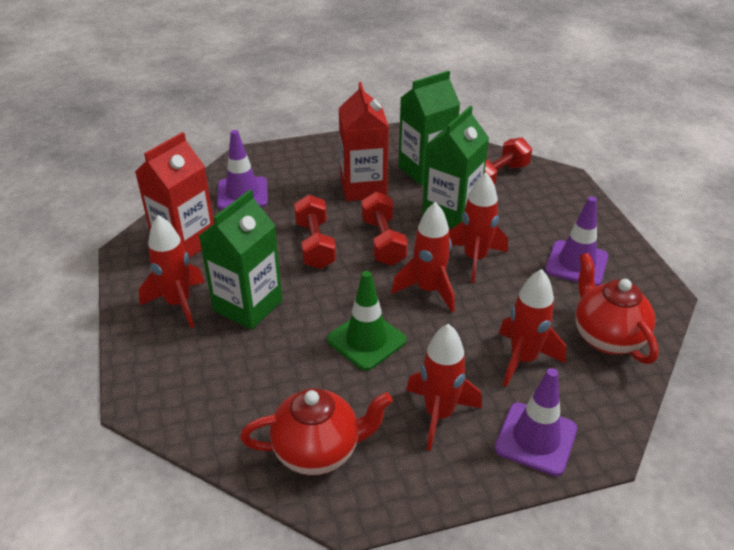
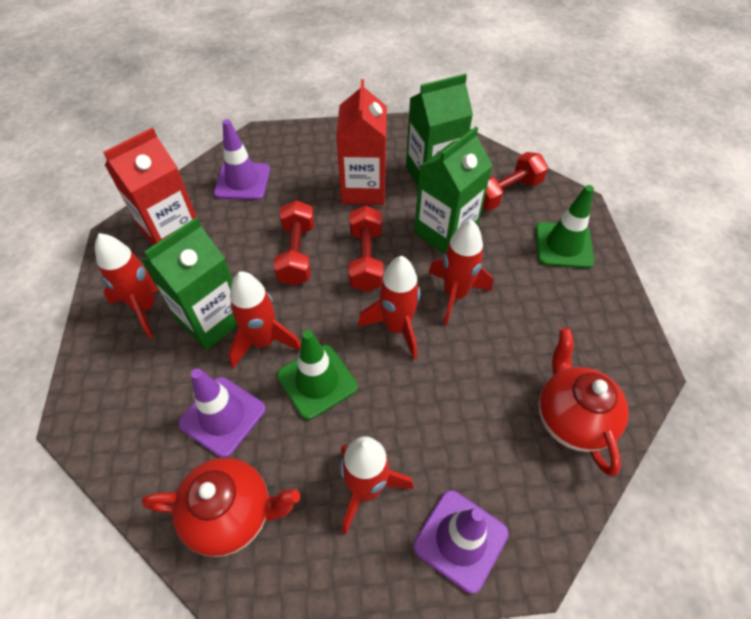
camera: 10 degrees right, 15 degrees up
(523, 359) = (473, 433): red rocket -> red rocket (264, 341)
(562, 211) = (563, 245): none -> green traffic cone
(576, 263) = (562, 316): purple traffic cone -> purple traffic cone (222, 416)

